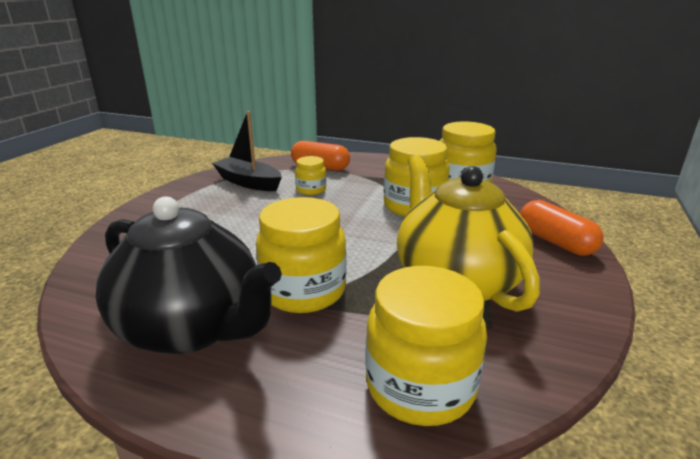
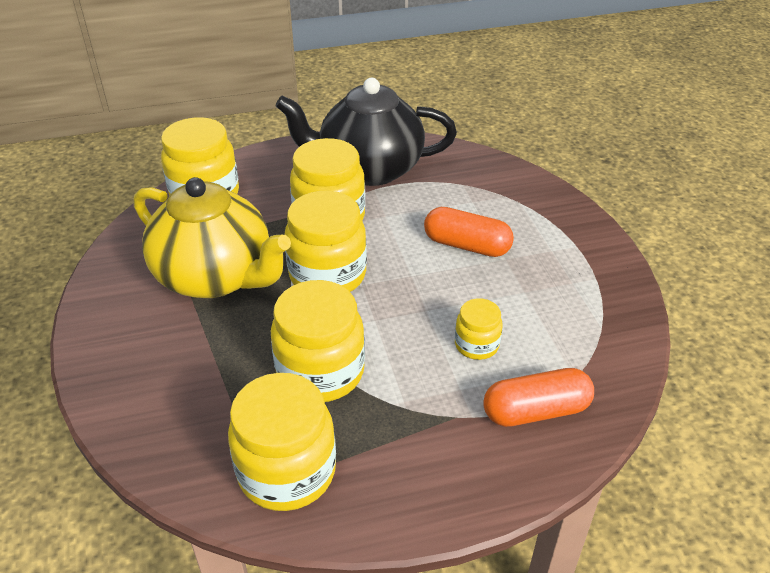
camera: 145 degrees right, 15 degrees up
(248, 182) = (567, 321): black boat -> none
(357, 248) = (327, 275): none -> yellow jar
(555, 242) = (126, 379): orange capsule -> orange capsule (466, 245)

